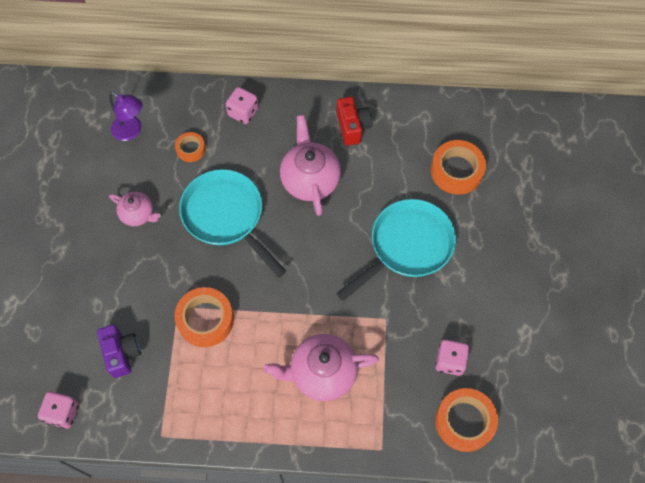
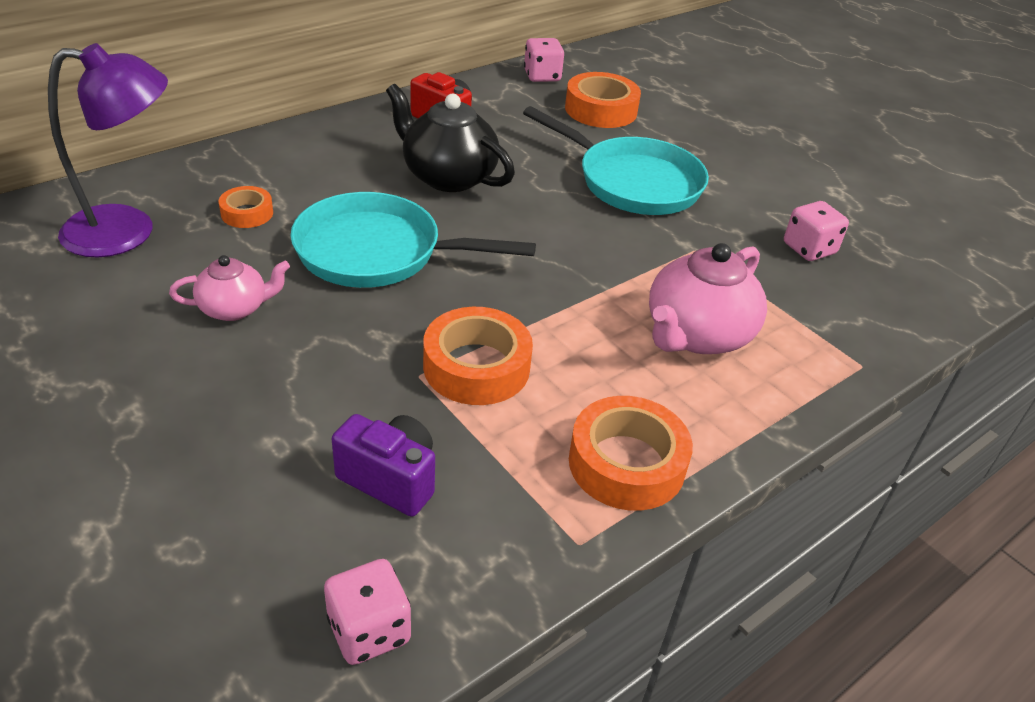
camera: 45 degrees left, 25 degrees down
(131, 131) = (128, 232): purple lamp -> purple lamp, size x1.56
(243, 112) = (286, 156): pink dice -> pink dice (542, 76)
(310, 179) = (448, 177): pink teapot -> black teapot
(407, 246) = (632, 182): turquoise pan -> turquoise pan turned 120 degrees clockwise
(464, 421) = (897, 289): orange tape -> orange tape (626, 463)

